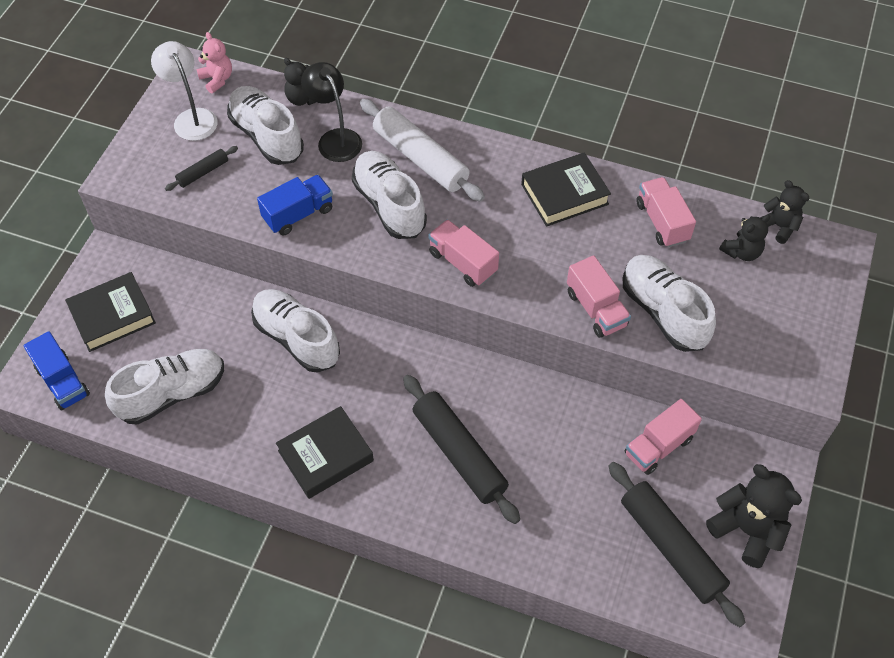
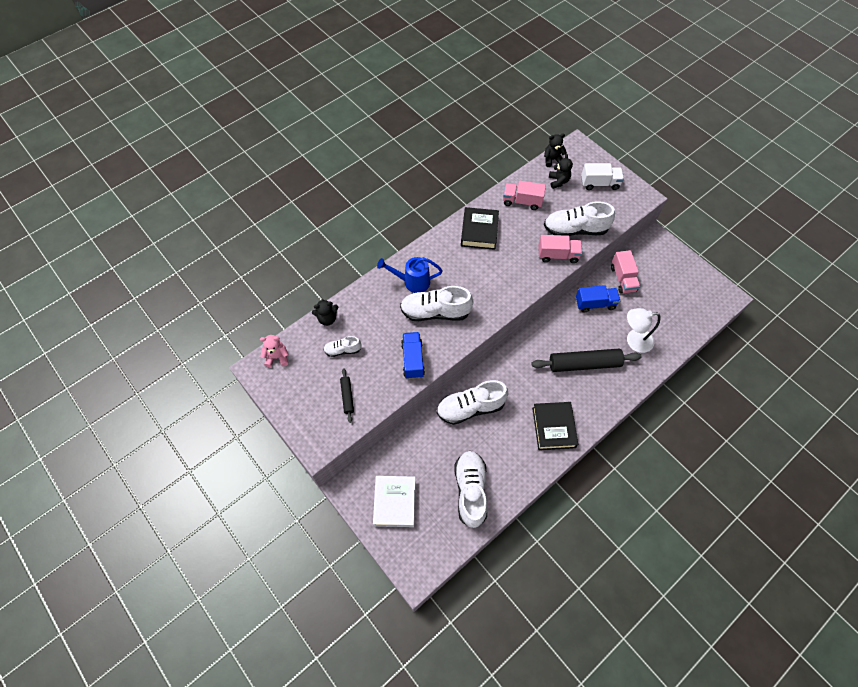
camera: 60 degrees left, 5 degrees up
(62, 381) = (426, 551): blue truck -> blue truck (595, 304)
(112, 316) = (395, 502): black book -> white book
(192, 118) = (298, 384): white lamp -> white lamp (634, 340)
(267, 136) = (343, 350): white shoe -> white shoe, size x0.52
(335, 138) = (369, 316): black lamp -> none
(421, 158) = (412, 282): white rolling pin -> blue watering can
(463, 262) = (495, 297): pink truck -> none
(671, 547) = (677, 302): black rolling pin -> none
(747, 530) = (681, 269): black teddy bear -> none
(785, 309) = (599, 183): none -> white truck

